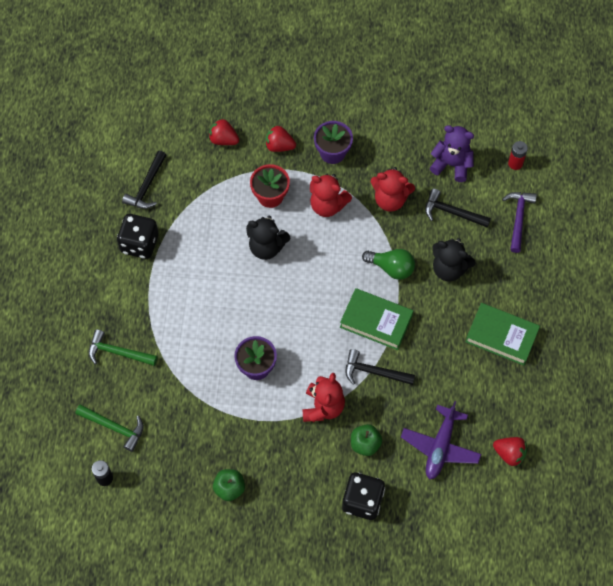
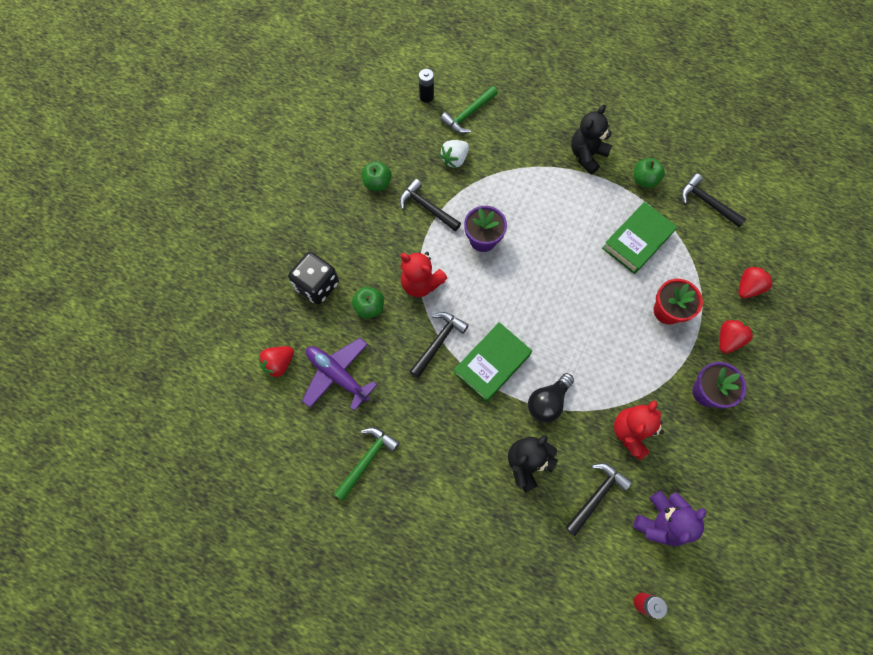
camera: 110 degrees right, 5 degrees up
(118, 352) = (538, 134): green hammer -> green hammer (367, 459)
(139, 244) = (644, 180): black dice -> green apple
(175, 422) = (455, 159): none -> white strawberry
(240, 430) = (426, 207): none -> black hammer
(267, 247) = (608, 288): black teddy bear -> black teddy bear (587, 155)
(327, 205) = (641, 364): red teddy bear -> none
(391, 268) = (547, 402): green light bulb -> black light bulb
(501, 336) = (429, 488): green book -> green book (637, 241)
(509, 454) = (301, 440): red strawberry -> red strawberry (279, 364)
(518, 218) = (567, 572): purple hammer -> none

